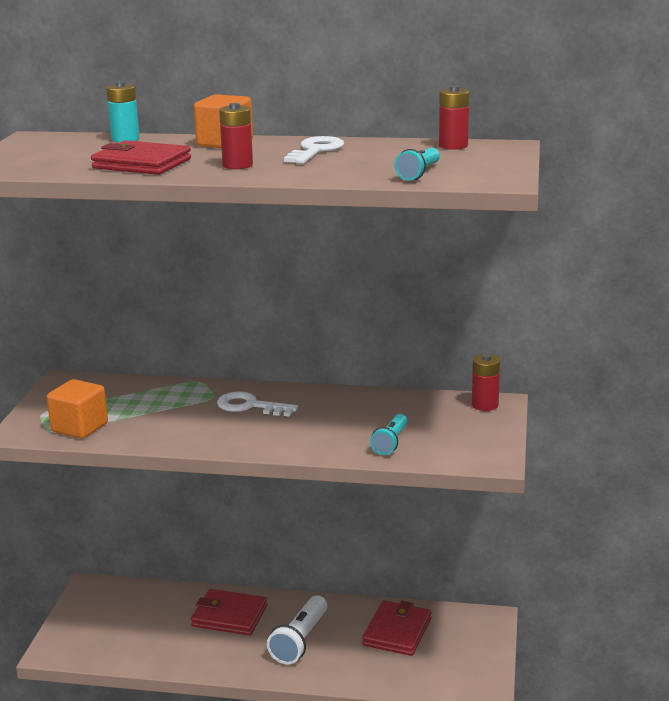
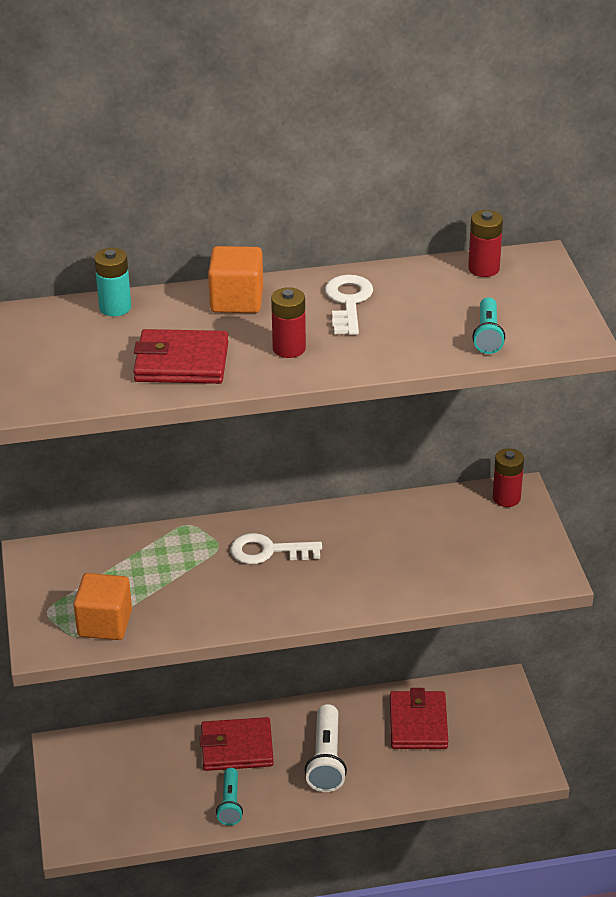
camera: 20 degrees left, 15 degrees up
(390, 442) = (443, 573): turquoise flashlight -> turquoise flashlight (230, 804)

